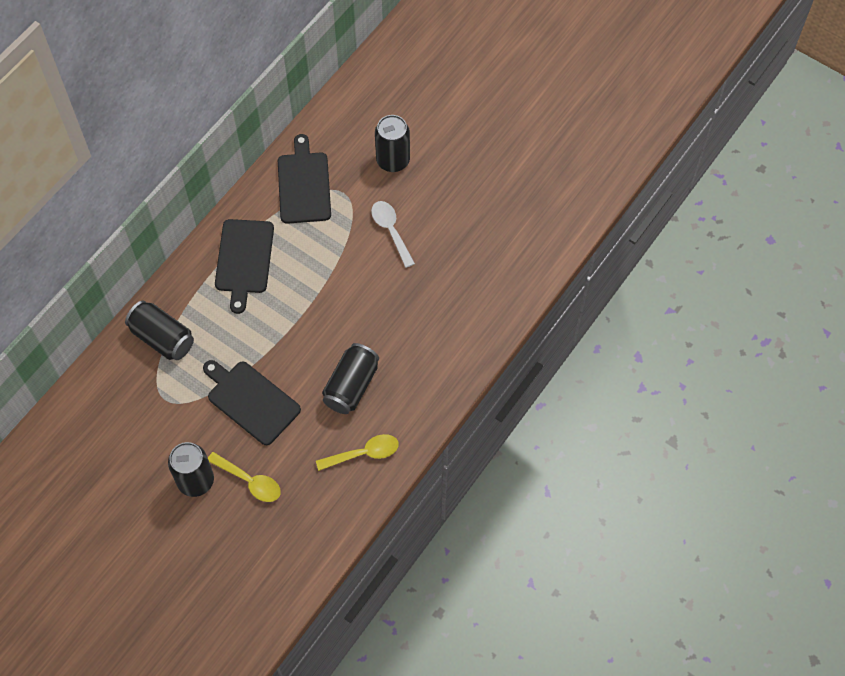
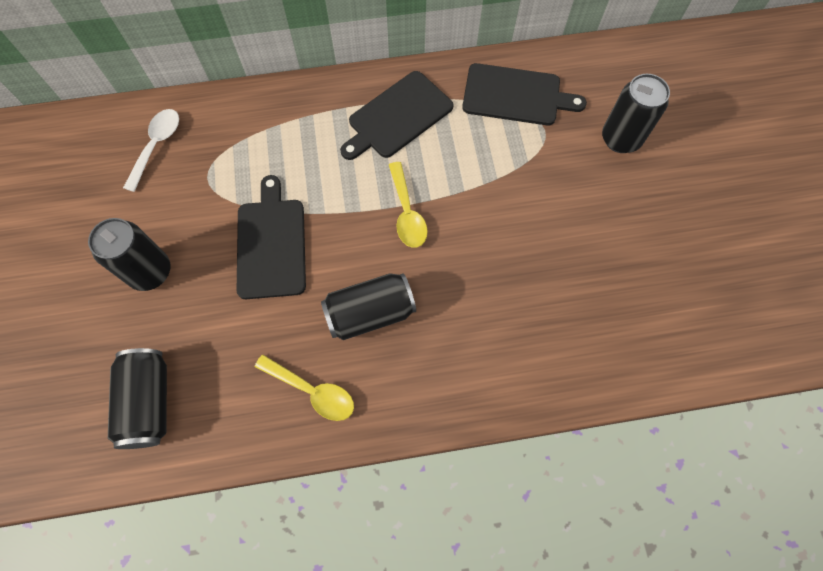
camera: 45 degrees right, 5 degrees up
(162, 338) = (263, 125): black can -> black can (149, 402)
(249, 481) = (190, 316): yellow spoon -> yellow spoon (407, 213)
(304, 184) = (516, 95): black cutting board -> black cutting board turned 60 degrees clockwise
(391, 231) = (555, 200): white spoon -> white spoon (156, 146)

